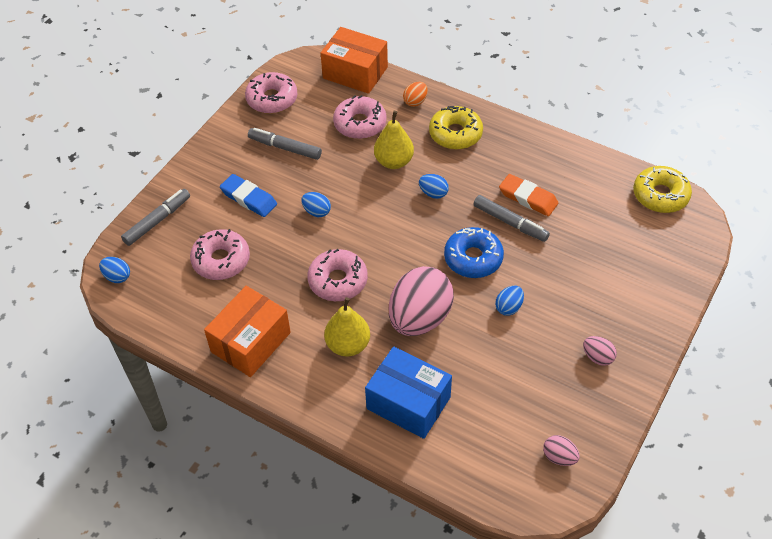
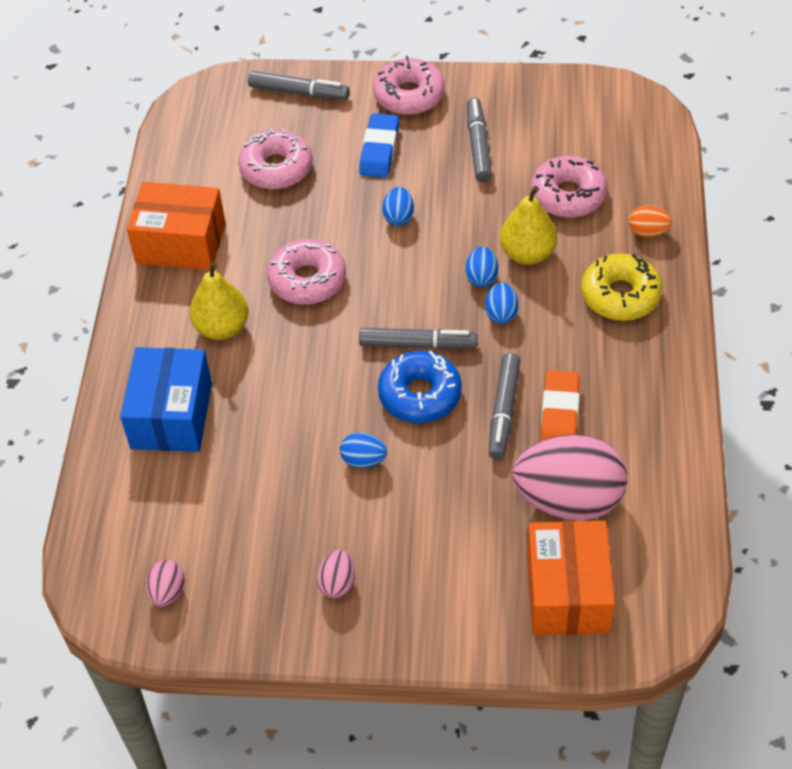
camera: 65 degrees right, 0 degrees up
(117, 277) = (206, 98): blue egg -> blue egg (481, 277)
(272, 99) = (548, 99): pink donut -> pink donut (409, 95)
(355, 72) = (654, 153): orange box -> orange box (567, 592)
(419, 318) = (296, 378): pink egg -> pink egg (568, 500)
(432, 243) = (418, 344): none -> grey marker
(660, 195) = (669, 566): yellow donut -> none

